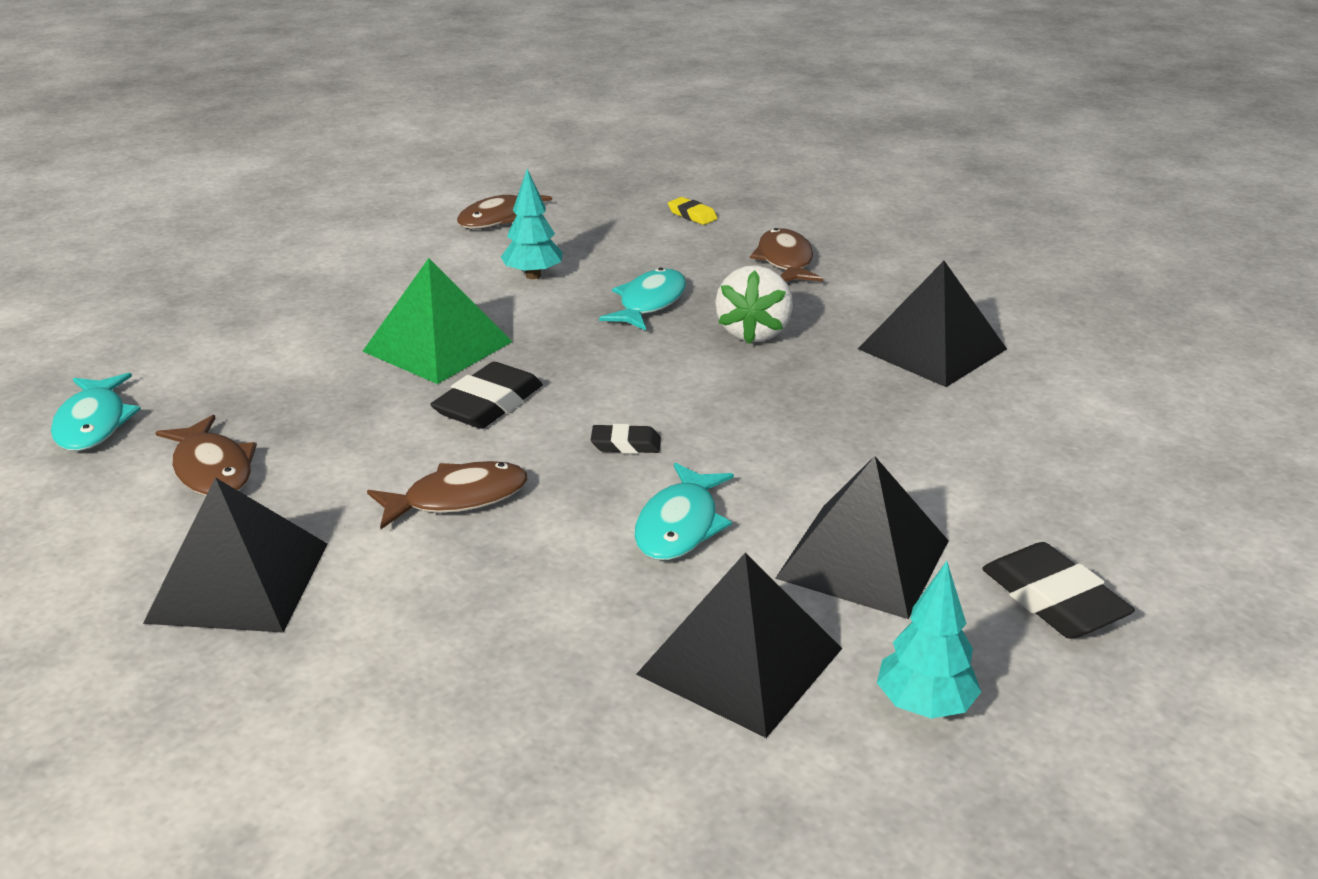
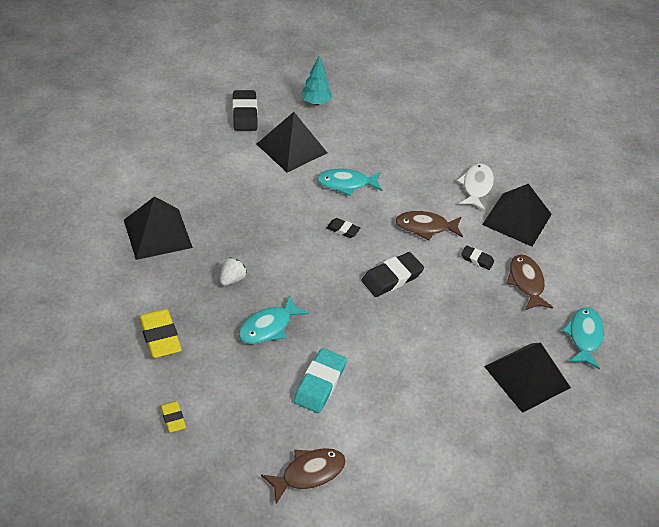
camera: 160 degrees left, 15 degrees up
(326, 477) = (477, 259): none -> black eraser
(359, 624) = (476, 187): none -> white fish
(438, 346) = (401, 333): green pyramid -> none
(533, 276) = (319, 383): turquoise tree -> turquoise eraser
(680, 525) = (346, 184): turquoise fish -> turquoise fish turned 135 degrees counterclockwise
(739, 661) = (359, 132): black pyramid -> black pyramid (527, 377)
(753, 332) = (232, 279): white strawberry -> white strawberry, size x0.59
(785, 261) = (160, 336): brown fish -> yellow eraser

